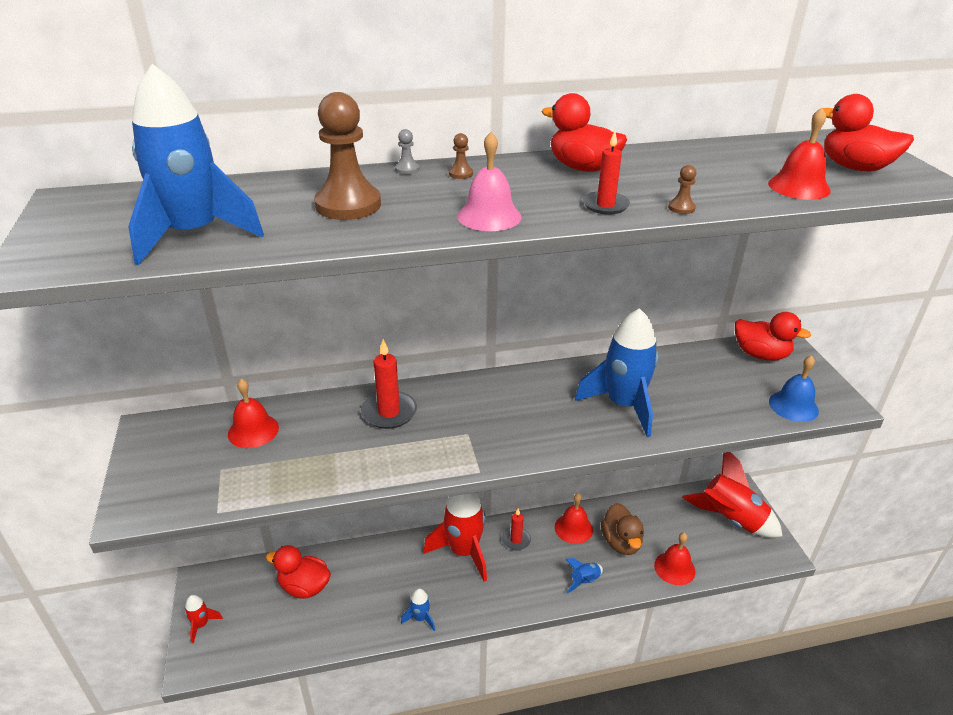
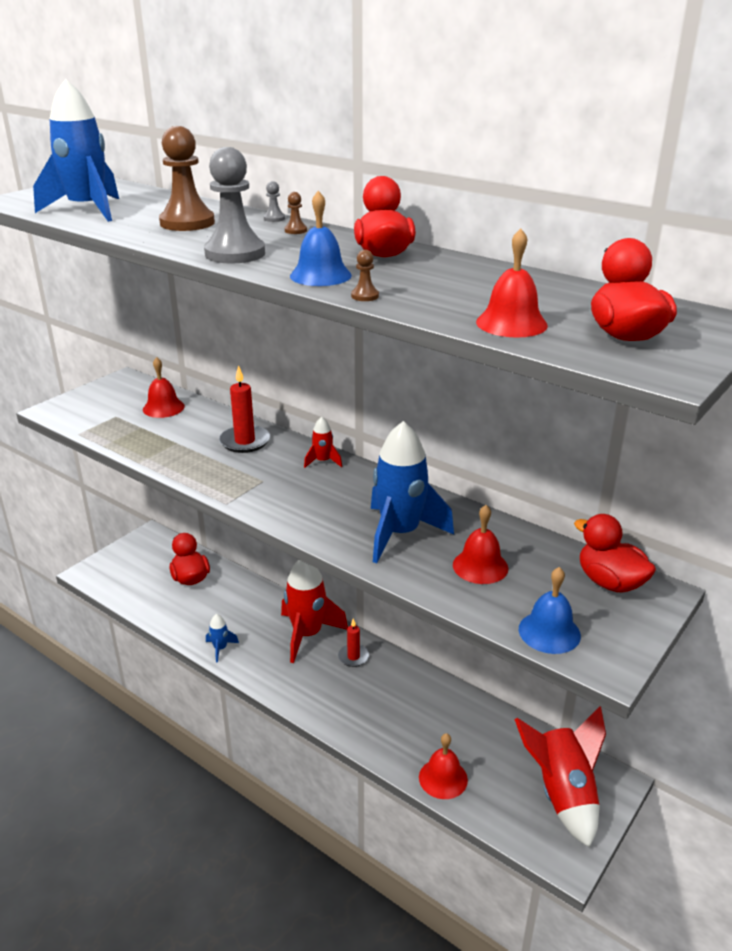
camera: 50 degrees right, 5 degrees down
(201, 624) = (118, 556): red rocket -> red rocket (323, 461)
(489, 216) = (235, 254): pink bell -> grey pawn
(573, 528) = (408, 684): red bell -> red bell (480, 566)
(584, 581) = (356, 722): blue rocket -> none
(605, 205) = (320, 275): red candle -> blue bell
(621, 542) = (429, 724): brown duck -> none
(760, 355) = (610, 582): red duck -> red duck turned 150 degrees clockwise

